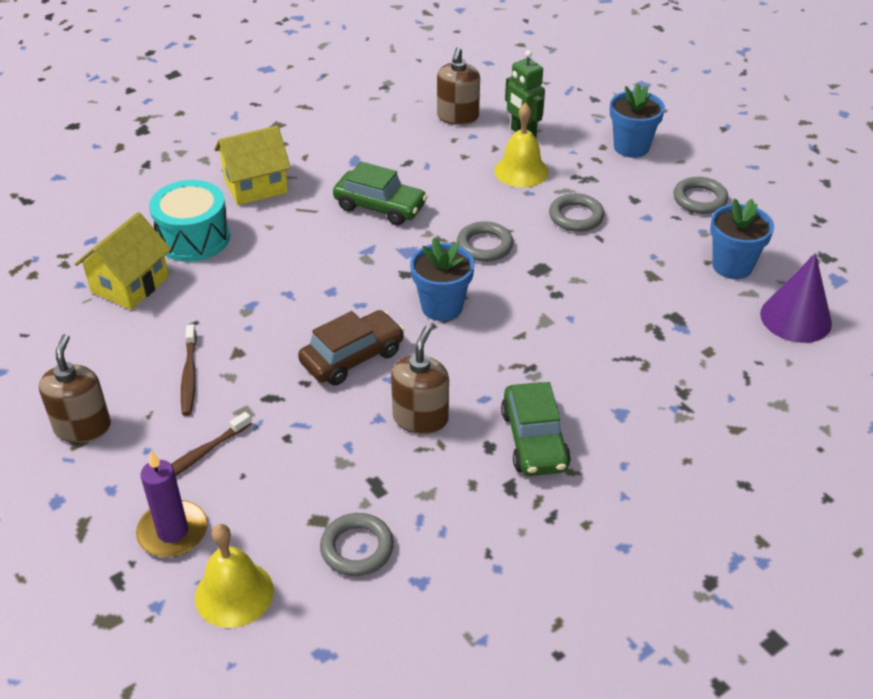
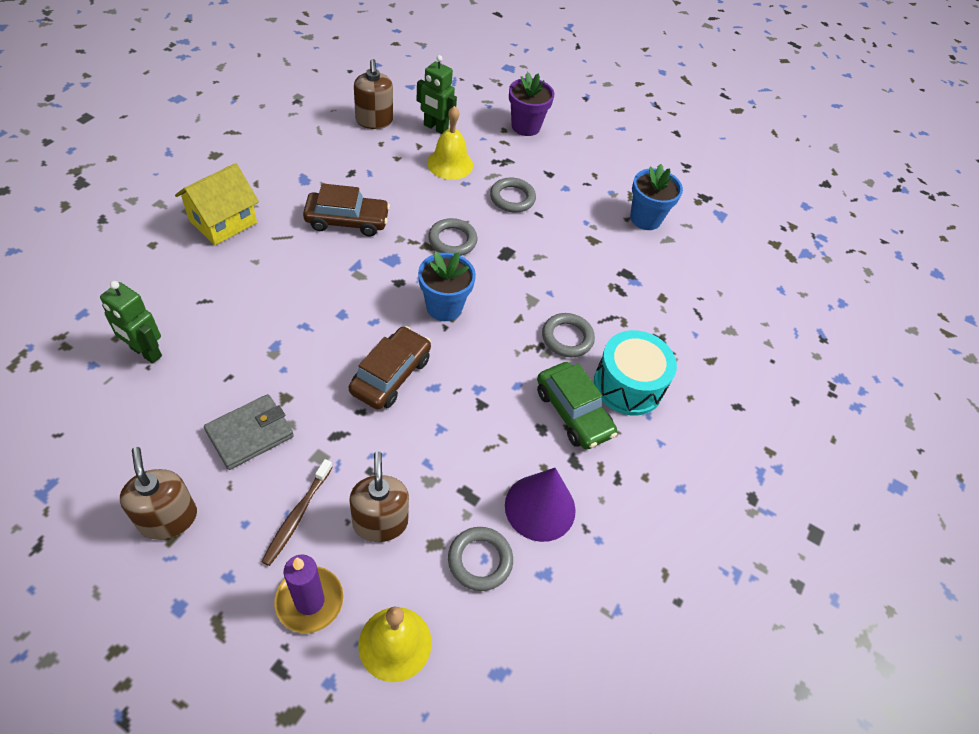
camera: 30 degrees left, 10 degrees up
(130, 284) = (145, 352): yellow house -> green robot
(189, 375) = (250, 434): brown toothbrush -> grey wallet
(193, 238) = (187, 289): turquoise drum -> turquoise drum (628, 385)
(380, 207) = (347, 221): green car -> brown car
(420, 418) = (475, 418): brown soap dispenser -> brown soap dispenser (380, 522)
(631, 147) = (525, 126): blue flower pot -> purple flower pot
(699, 199) = (596, 164): grey ring -> grey ring (567, 338)
(795, 318) = (708, 254): purple cone -> purple cone (540, 507)

